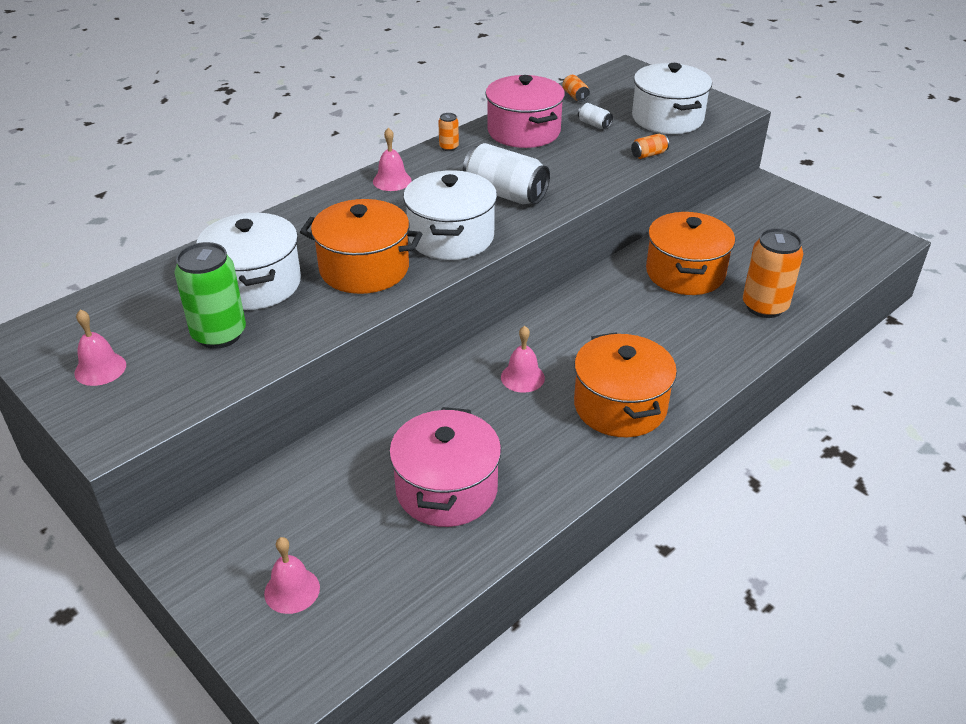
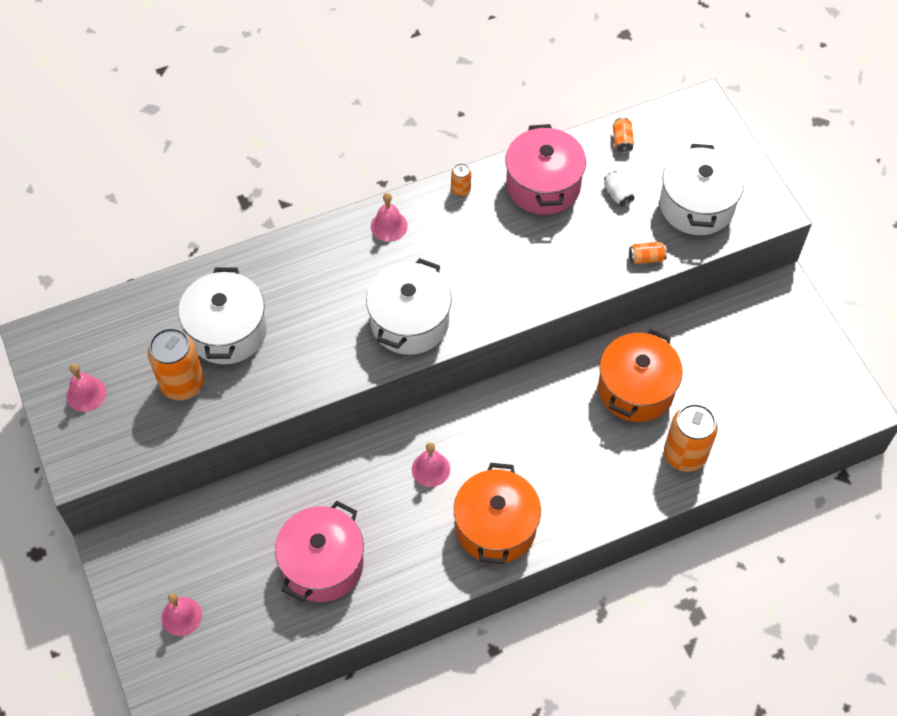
camera: 20 degrees right, 20 degrees up
(219, 334) = (182, 384): green can -> orange can
(364, 269) = (321, 340): orange pot -> none
(505, 194) = (483, 276): white can -> none

